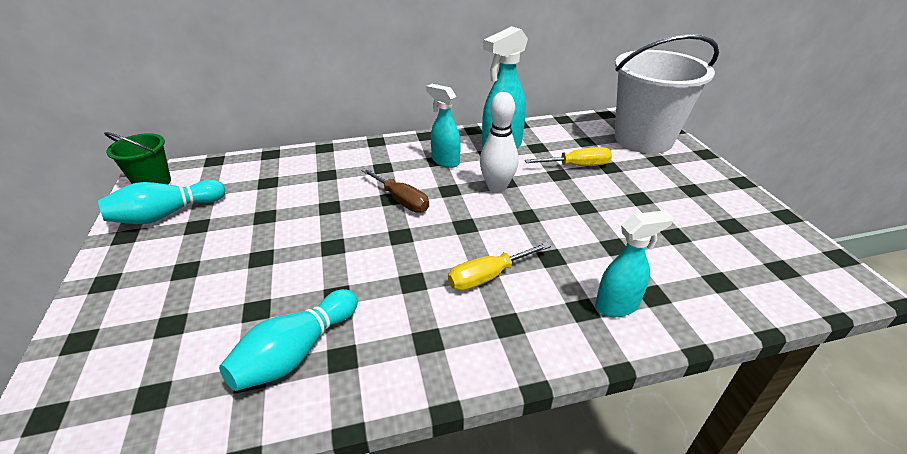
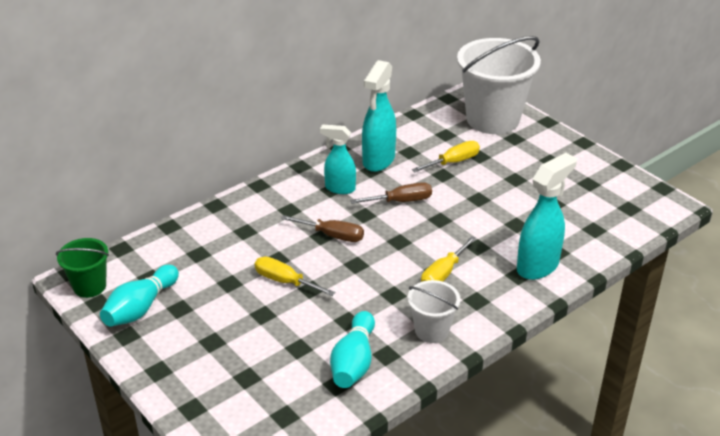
camera: 25 degrees left, 0 degrees up
(315, 231) = (285, 281): none -> yellow screwdriver
(422, 345) = (431, 330): none -> white bucket
(497, 187) = (401, 201): white bowling pin -> brown screwdriver
(617, 306) = (538, 266): turquoise spray bottle -> turquoise spray bottle, size x1.54

